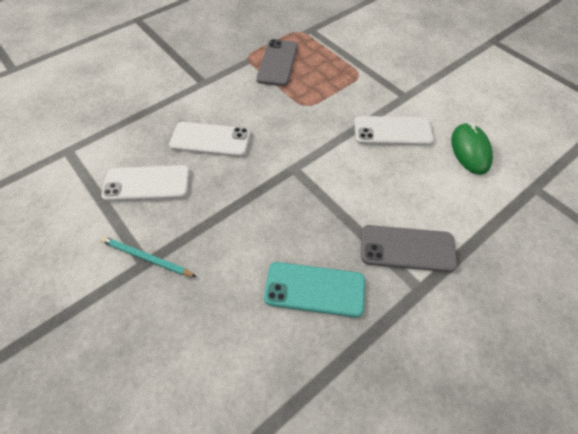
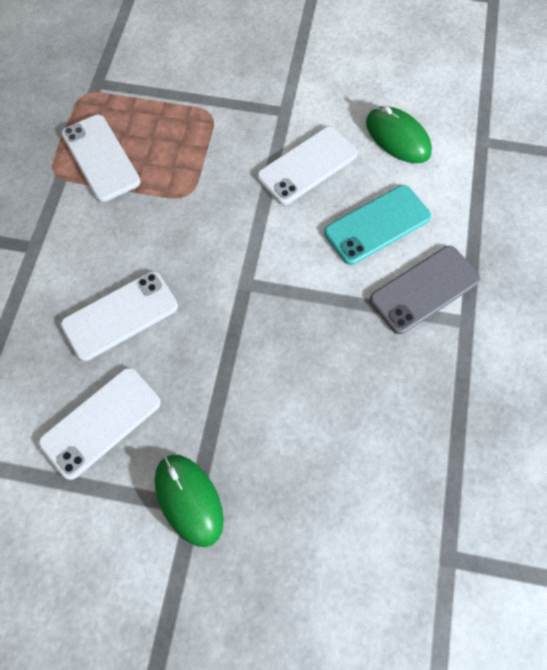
camera: 40 degrees left, 10 degrees up
(146, 258) = (189, 500): turquoise pencil -> green mouse
(278, 63) = (101, 158): grey phone -> white phone
(314, 289) = (379, 395): turquoise phone -> turquoise phone (377, 225)

